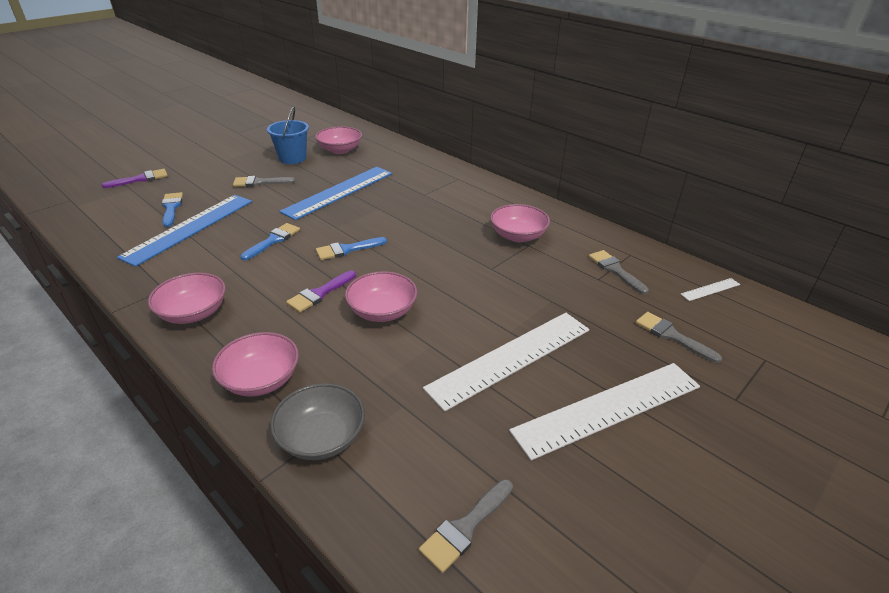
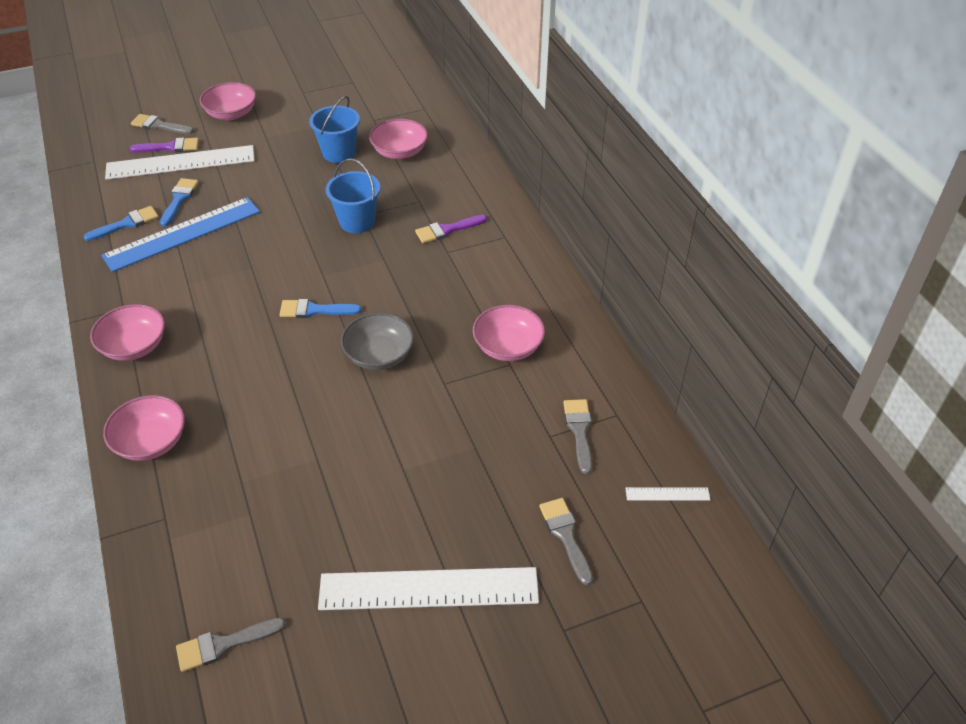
camera: 25 degrees right, 10 degrees up
(260, 182) = (283, 184): grey brush -> grey brush (159, 125)
(273, 240) = (250, 275): blue brush -> blue brush (126, 224)
(320, 293) = (255, 360): purple brush -> purple brush (447, 230)
(321, 437) = (166, 518): grey bowl -> grey bowl (379, 355)
(339, 192) = (357, 221): blue ruler -> blue bucket
(382, 311) = (299, 402): pink bowl -> pink bowl (231, 114)
(510, 358) = (380, 500): white ruler -> white ruler (180, 162)

